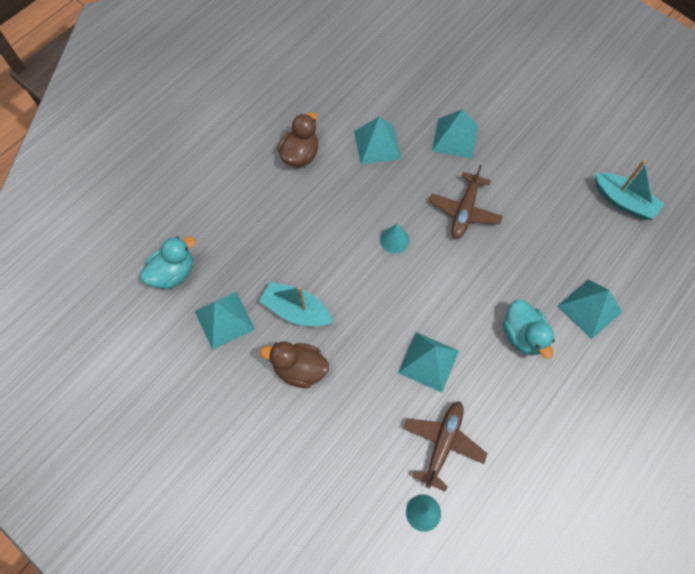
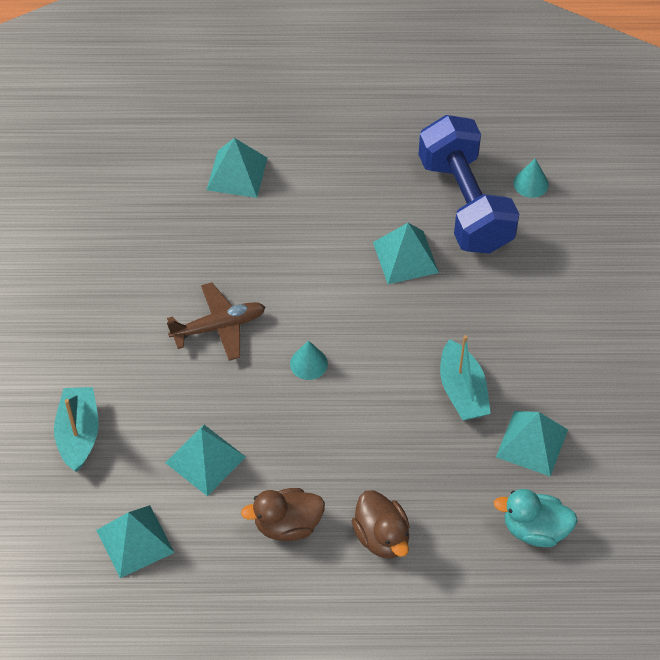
camera: 130 degrees left, 10 degrees down
(299, 369) = (512, 346): brown duck -> brown duck (382, 537)
(443, 443) = (465, 204): brown plane -> blue dumbbell
(455, 138) = (130, 392): turquoise pyramid -> turquoise pyramid (135, 541)
(522, 335) = (311, 206): turquoise duck -> none
(623, 202) = (88, 207): turquoise boat -> turquoise boat (79, 434)

